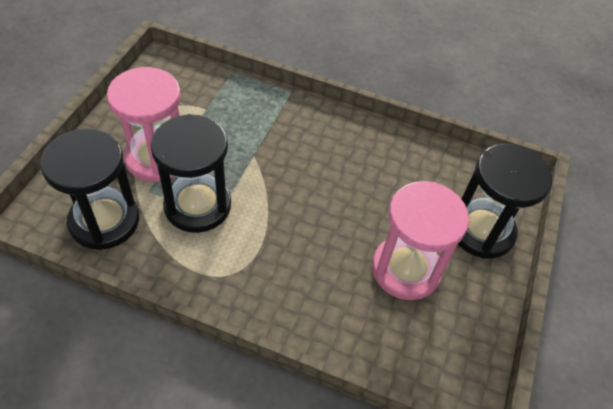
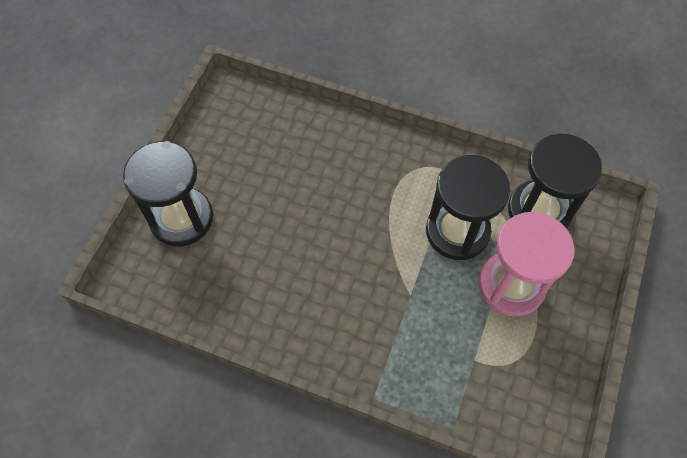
camera: 175 degrees left, 10 degrees up
(406, 269) = (262, 178): pink hourglass -> none

